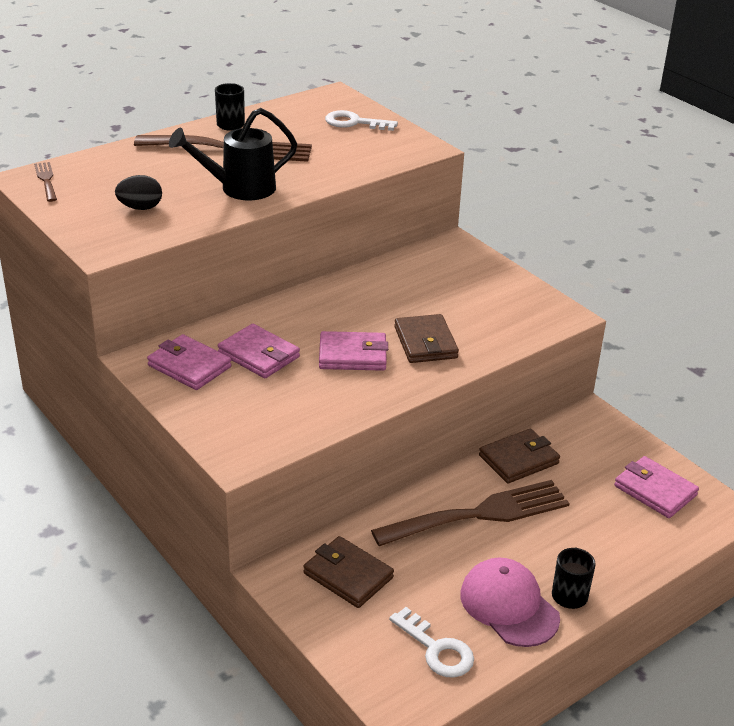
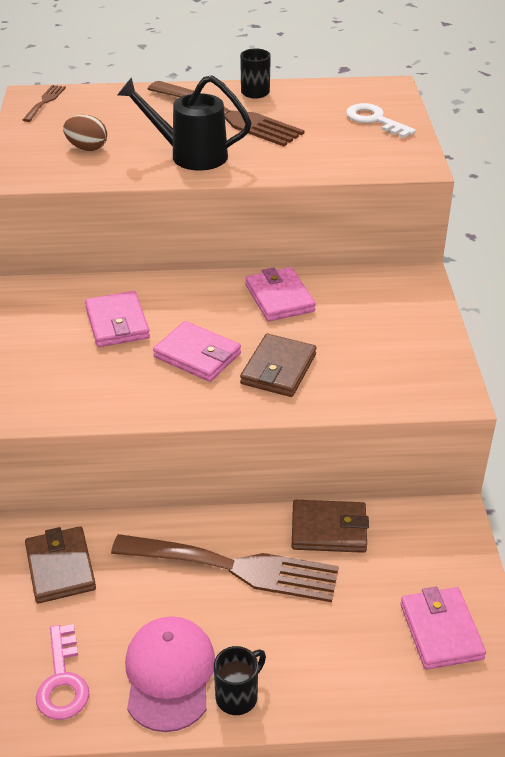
camera: 35 degrees right, 5 degrees up
(140, 208) = (87, 148): black egg -> brown egg
(189, 366) = (51, 311): pink wallet -> pink wallet (279, 298)
(437, 649) = (62, 681): white key -> pink key

